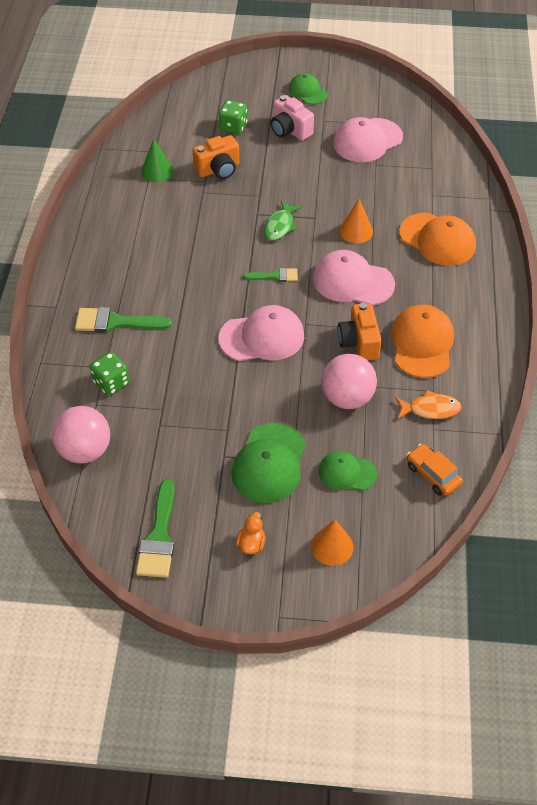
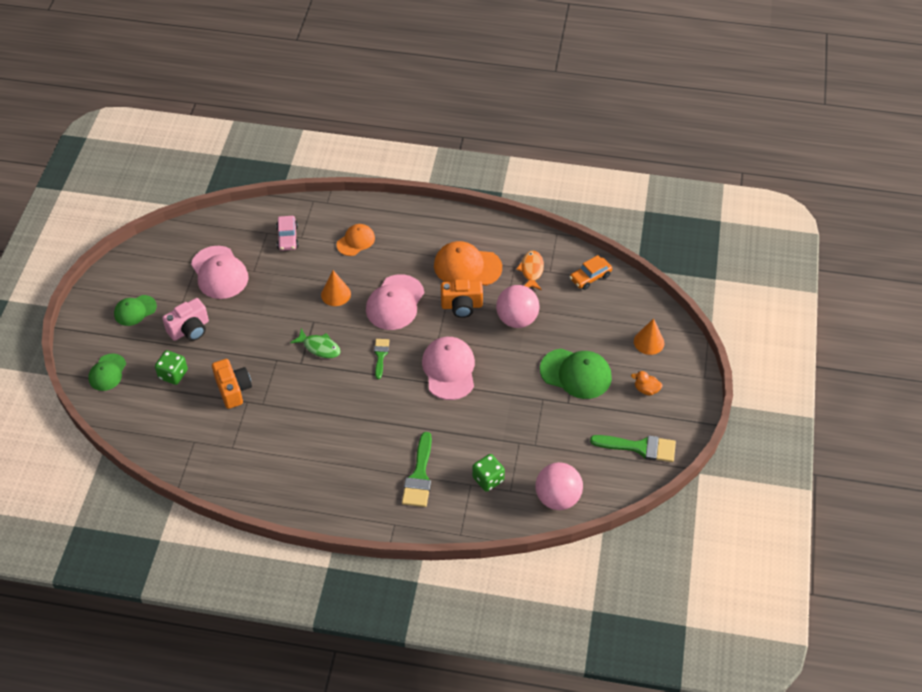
camera: 85 degrees left, 0 degrees up
(157, 171) = (224, 440): green cone -> none
(347, 472) = (586, 327): green cap -> green cap (107, 372)
(428, 184) = (287, 238): none -> pink car
(437, 240) = (356, 241): orange cap -> orange cap, size x0.61

